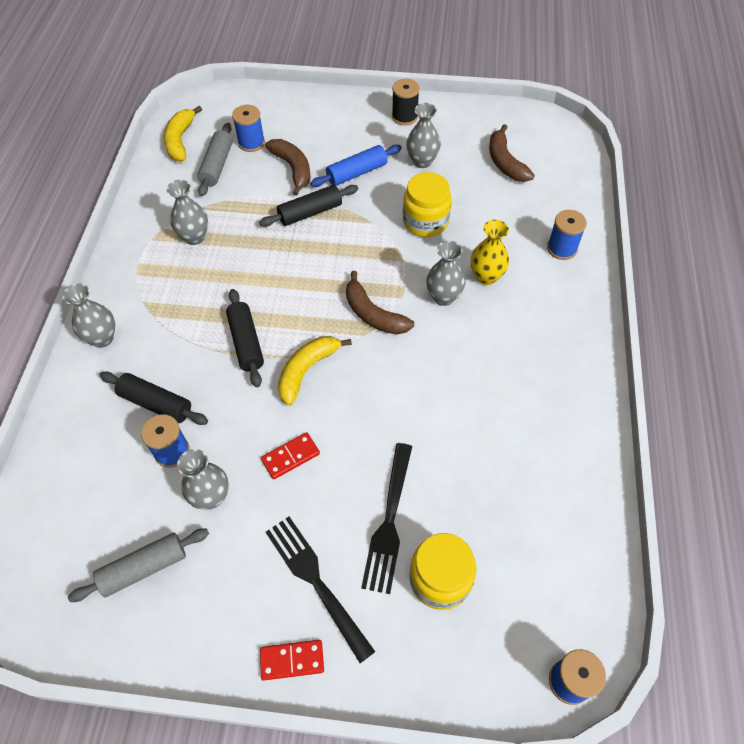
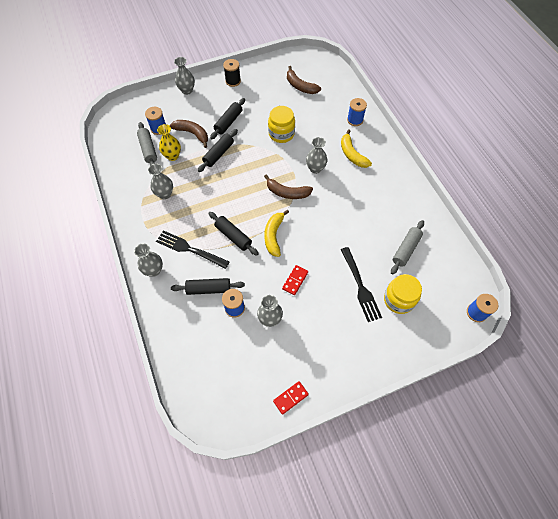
camera: 30 degrees left, 5 degrees up
(144, 568) = (261, 368): grey rolling pin -> grey rolling pin (406, 249)
(180, 140) = (116, 143): yellow banana -> yellow banana (352, 154)
(292, 660) = (359, 369): red domino -> red domino (290, 398)
(317, 582) = (346, 330): black fork -> black fork (190, 249)
(357, 173) = (228, 122): blue rolling pin -> black rolling pin
(422, 161) = (258, 102): grey vase -> grey vase (187, 90)
(486, 277) = (329, 149): yellow vase -> yellow vase (172, 156)

